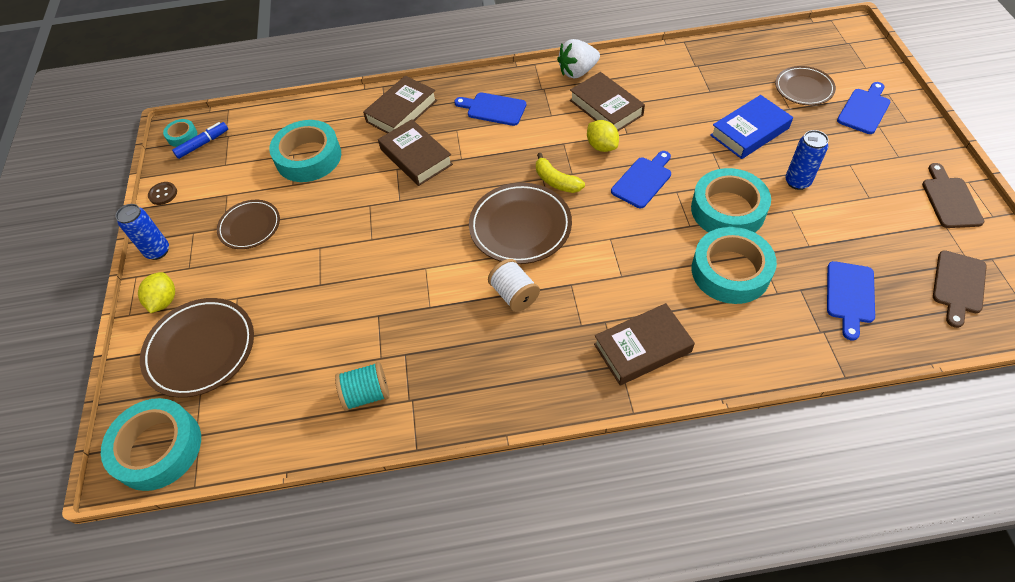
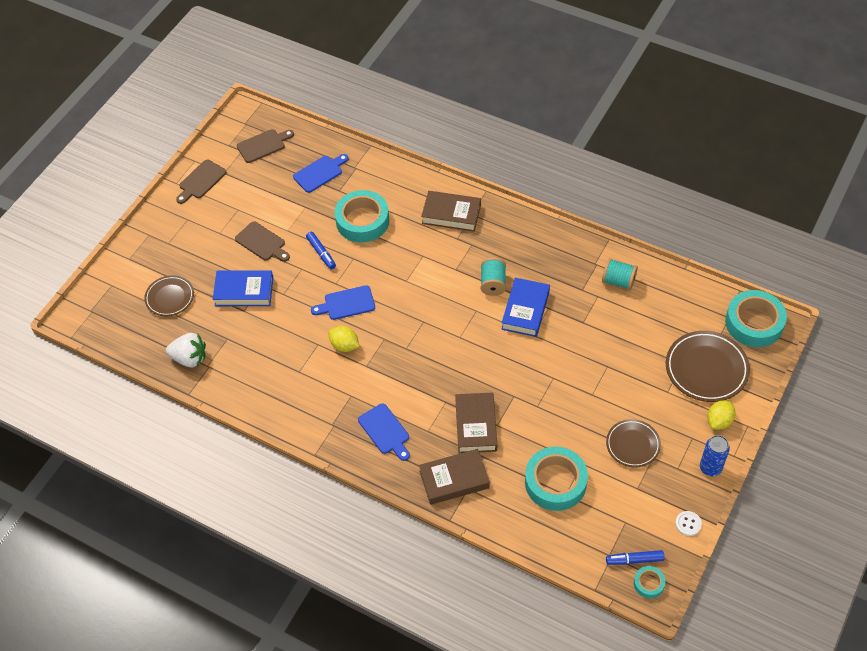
camera: 145 degrees left, 0 degrees up
(163, 194) = (688, 524): brown button -> white button
(453, 288) = (525, 310): none -> blue book
(514, 294) = (493, 284): white spool -> turquoise spool
(520, 227) = (451, 323): brown plate -> none
(556, 181) = (399, 340): yellow banana -> none
(577, 72) = (292, 422): white strawberry -> white strawberry (189, 358)
(601, 146) = (344, 345): yellow lemon -> yellow lemon turned 60 degrees counterclockwise
(606, 108) = (308, 374): brown book -> none
(728, 210) = (321, 253): turquoise tape -> blue marker
(797, 182) = (262, 243): blue can -> brown cutting board
(864, 109) = (159, 258): blue cutting board -> none

